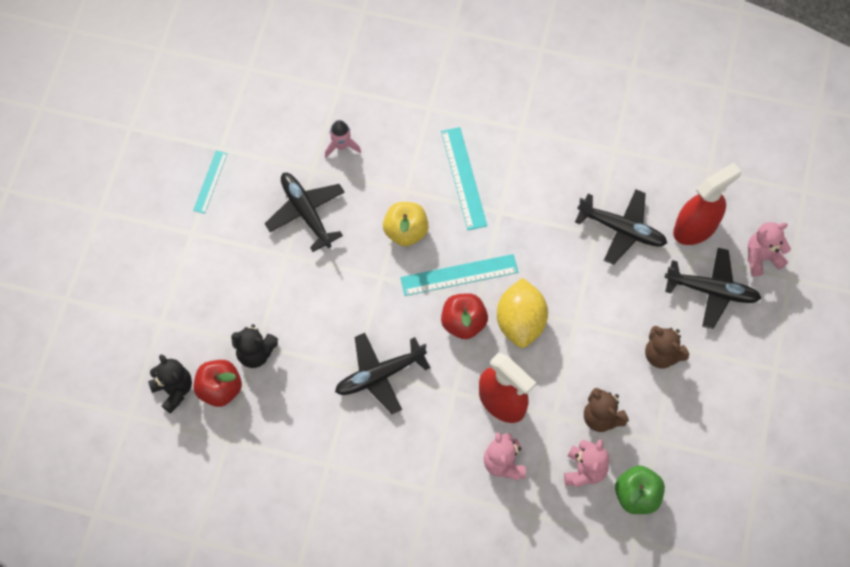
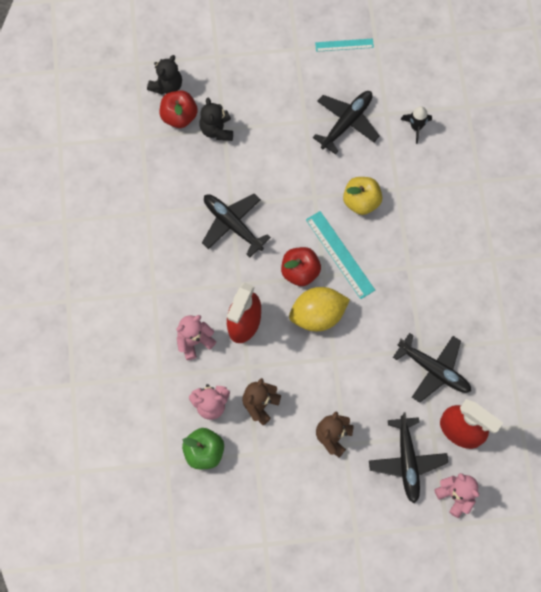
camera: 70 degrees right, 5 degrees up
(341, 146) = (416, 127): pink rocket -> black rocket
(463, 178) = (427, 229): turquoise ruler -> none
(621, 229) = (433, 369): black plane -> black plane turned 60 degrees counterclockwise

